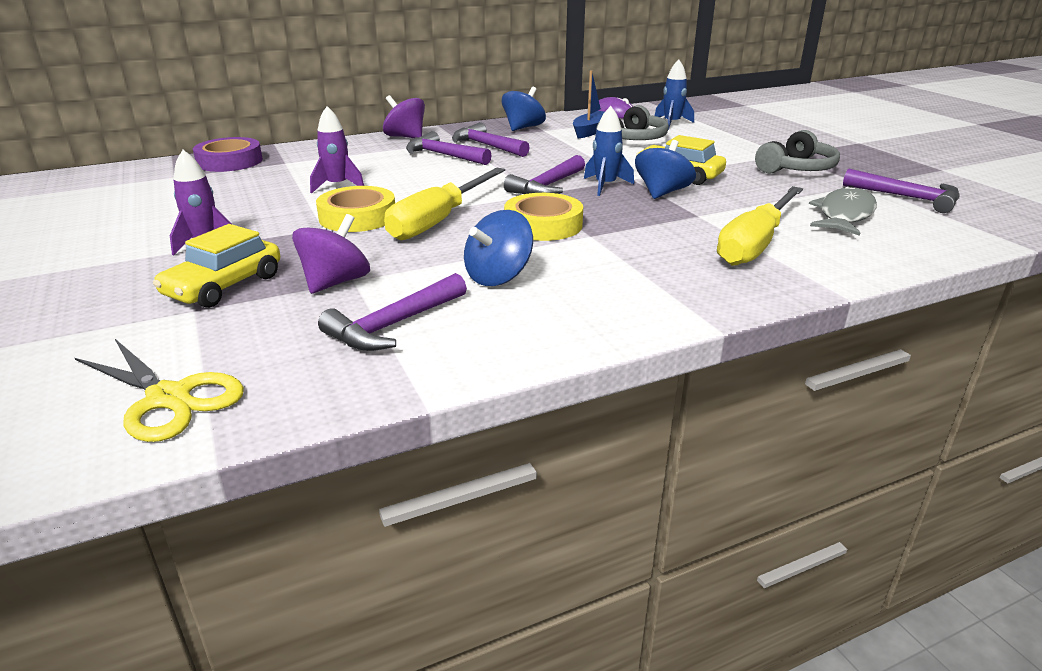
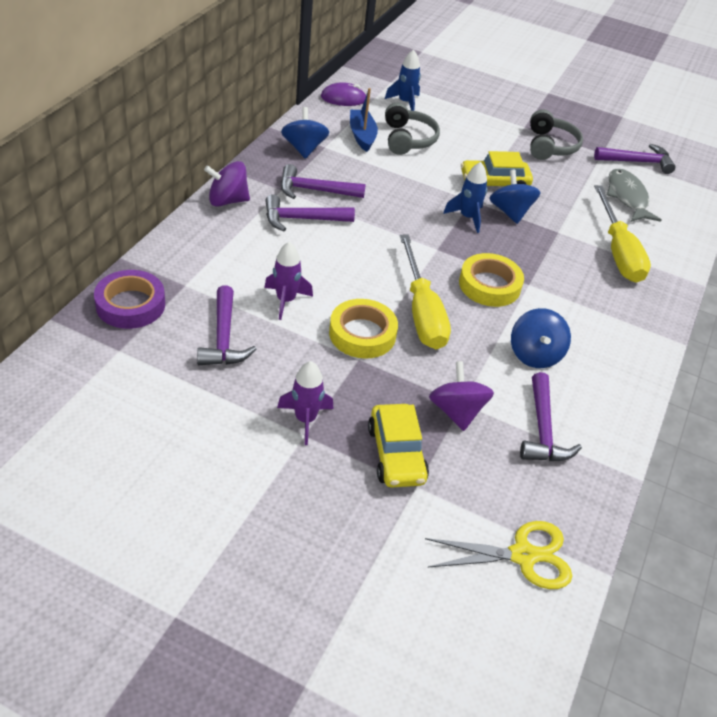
camera: 45 degrees left, 15 degrees up
(547, 186) = (433, 234): purple hammer -> purple hammer (224, 338)

